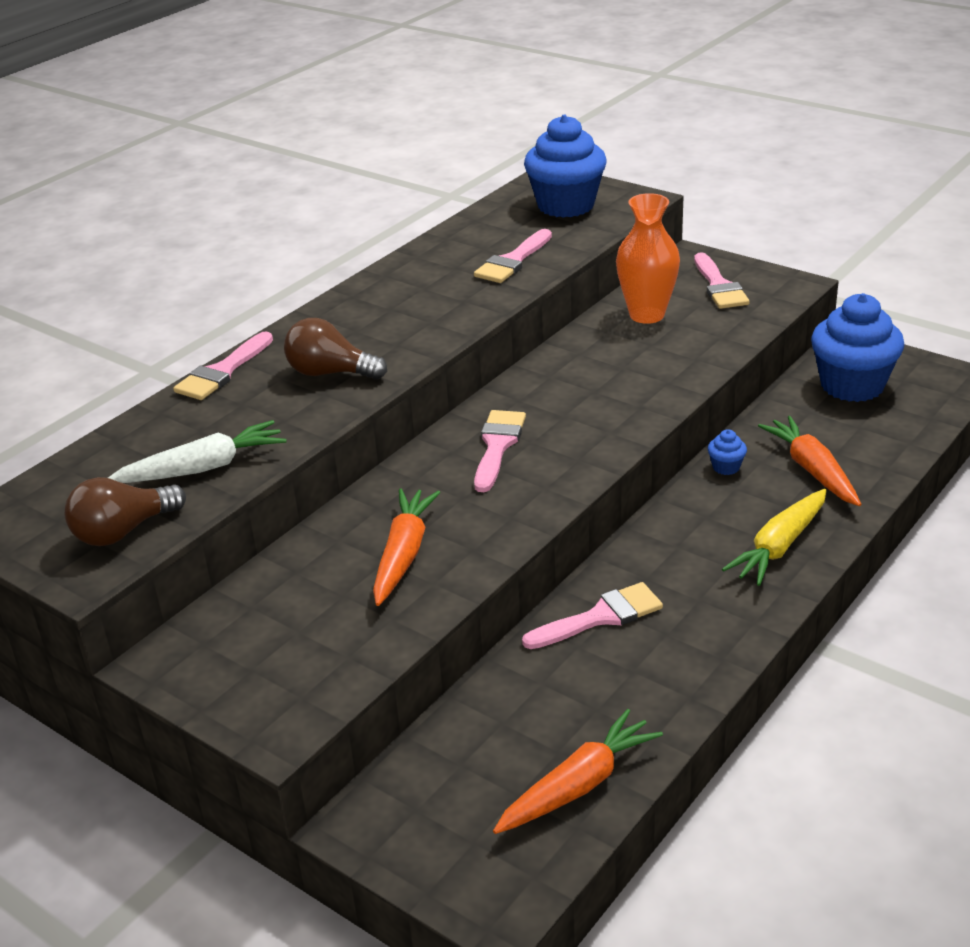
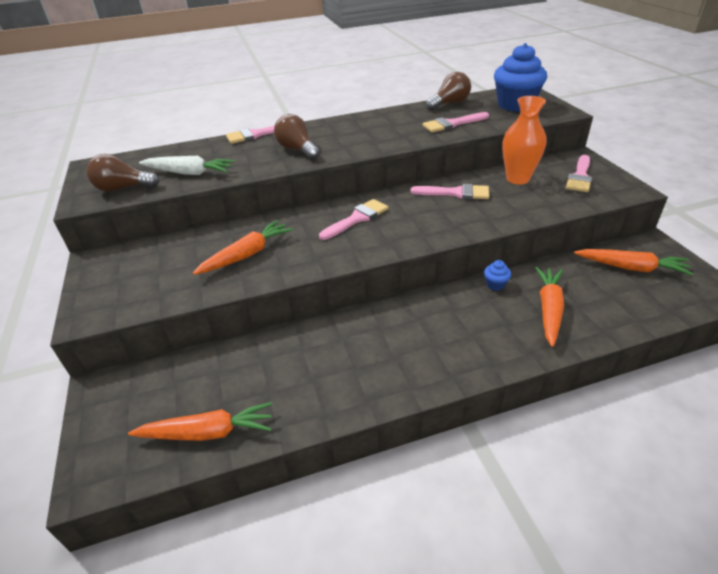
camera: 35 degrees right, 5 degrees up
(468, 228) = (449, 103): none -> brown light bulb
(601, 617) = (331, 338): pink brush -> pink brush (456, 193)
(779, 546) = (477, 348): yellow carrot -> none
(852, 385) = (631, 268): blue cupcake -> orange carrot

